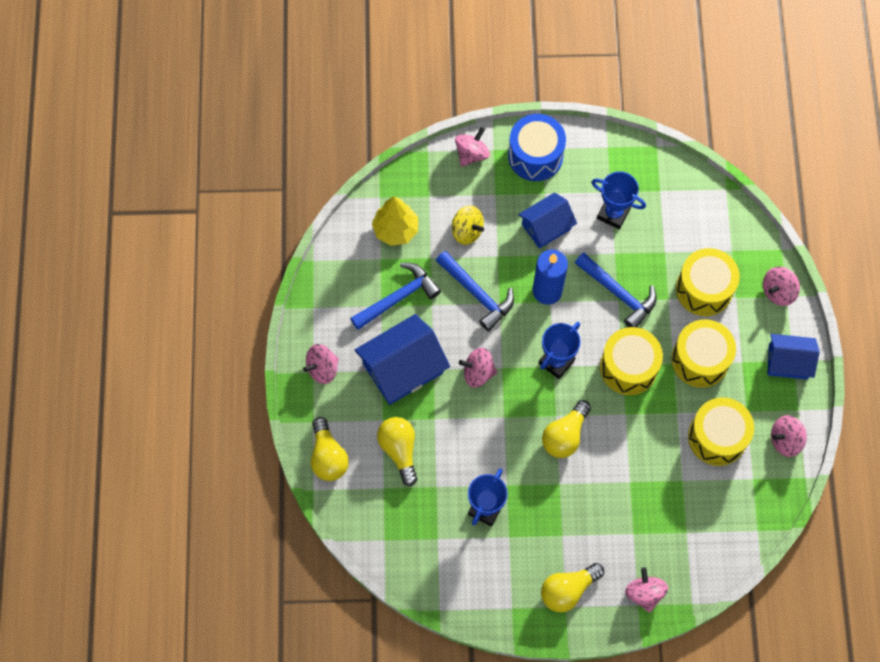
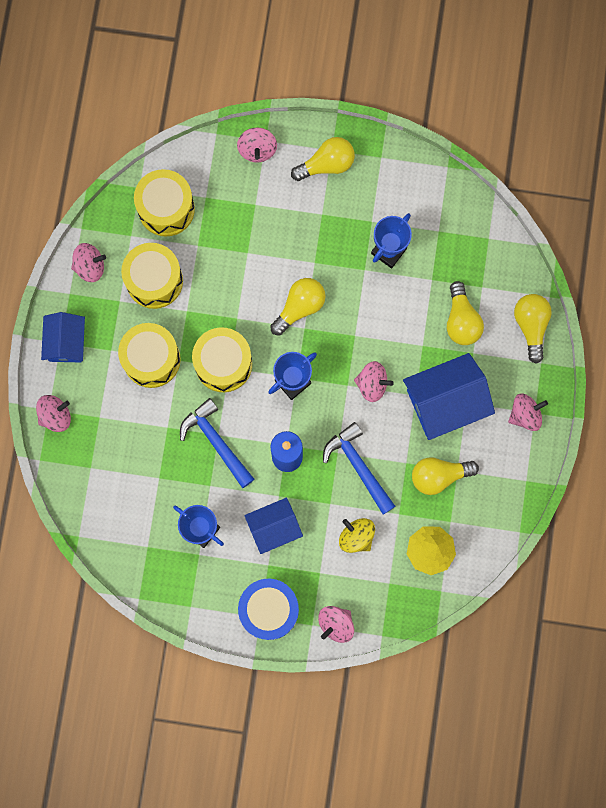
camera: 170 degrees left, 10 degrees up
(398, 298) = (439, 476): blue hammer -> yellow light bulb
(704, 289) = (129, 431): yellow drum -> yellow drum (166, 209)
(788, 362) = (66, 342): blue house -> blue house turned 75 degrees clockwise

